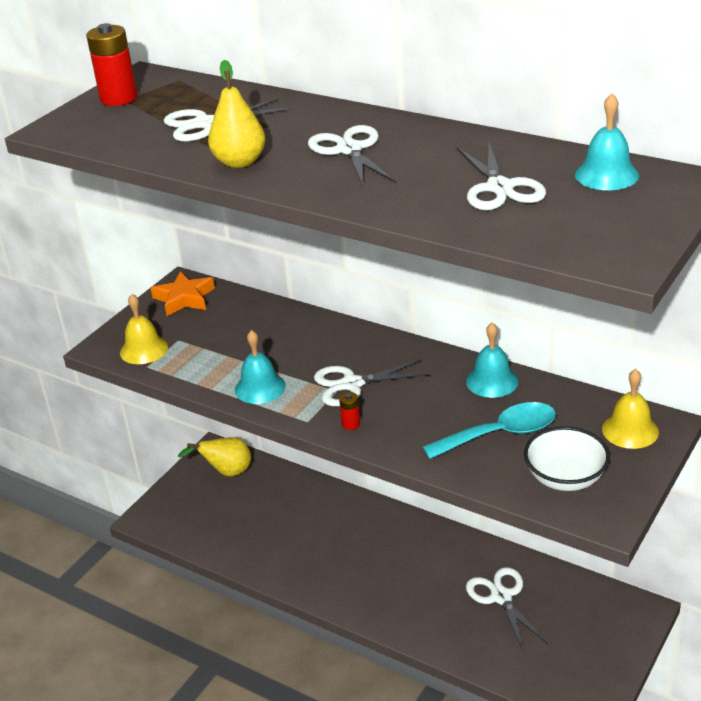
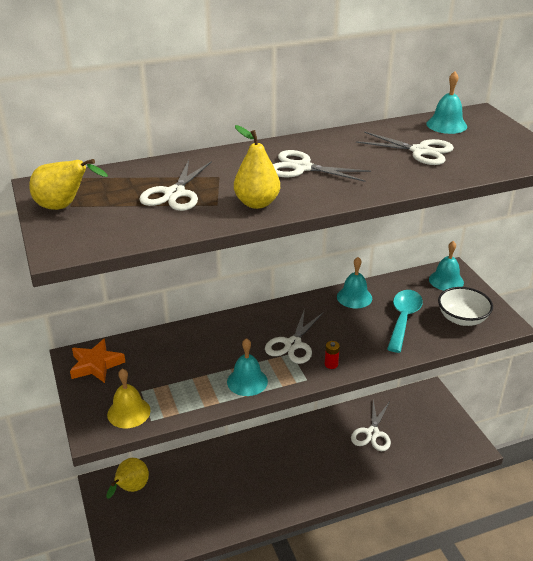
camera: 55 degrees left, 0 degrees up
(119, 98) = (64, 207): red battery -> yellow pear
(501, 597) = (372, 433): white scissors -> white scissors turned 90 degrees counterclockwise
(630, 430) = (446, 280): yellow bell -> turquoise bell

